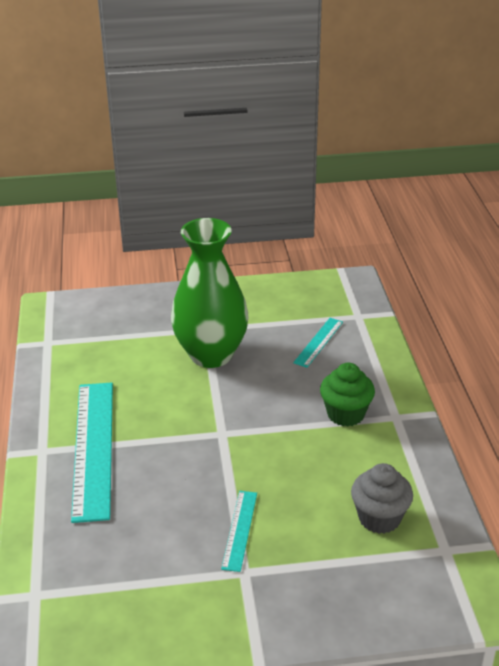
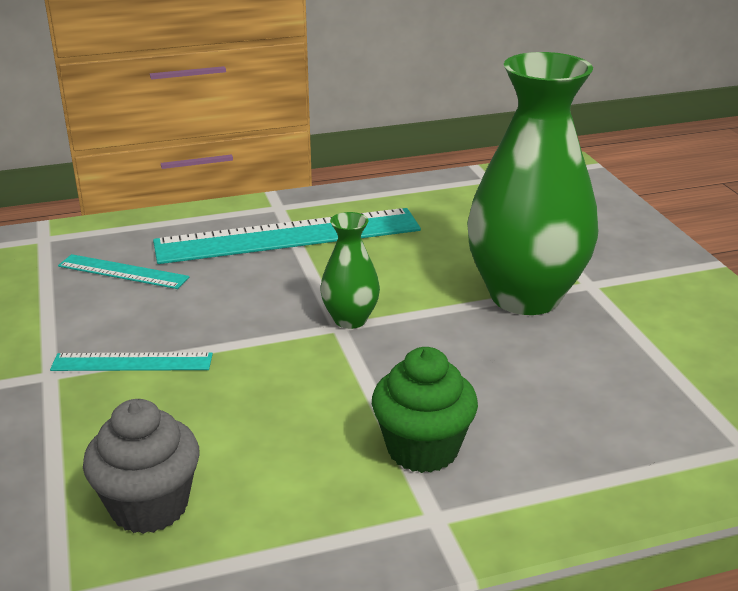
camera: 80 degrees right, 5 degrees down
(216, 427) = (350, 319): none -> green vase
(318, 342) = (624, 402): turquoise ruler -> turquoise ruler (123, 272)

